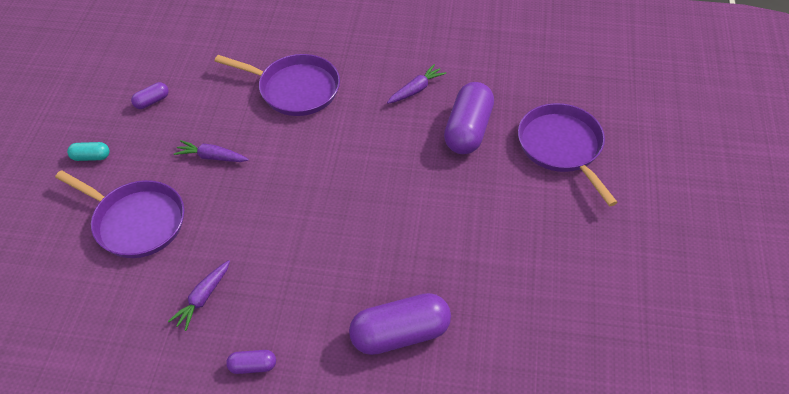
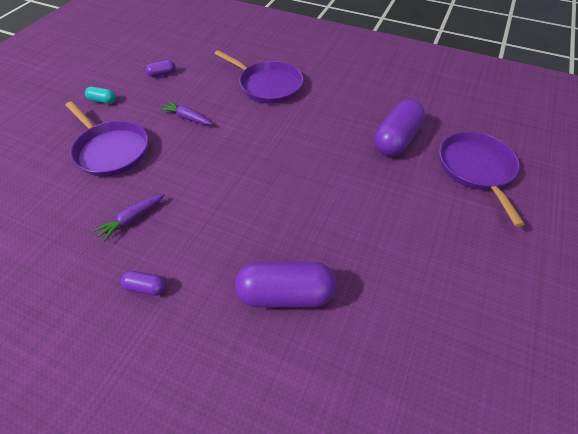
camera: 15 degrees right, 0 degrees up
(416, 90) = (361, 103): purple carrot -> none

